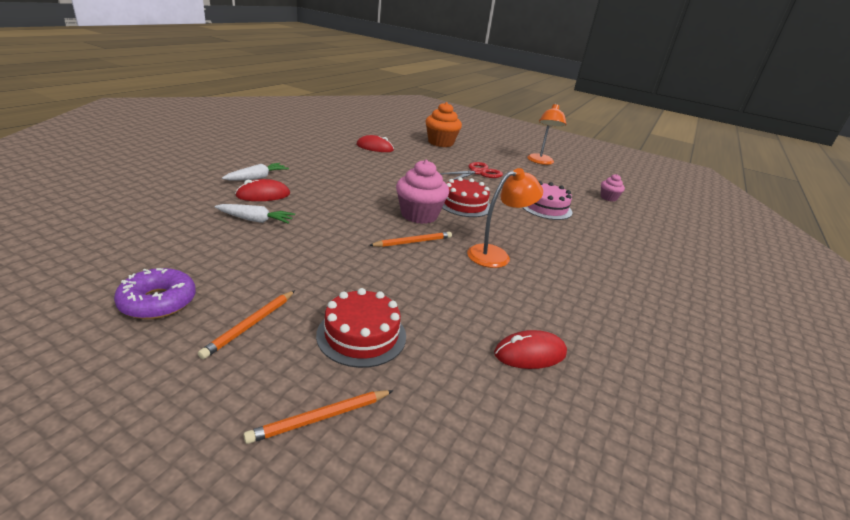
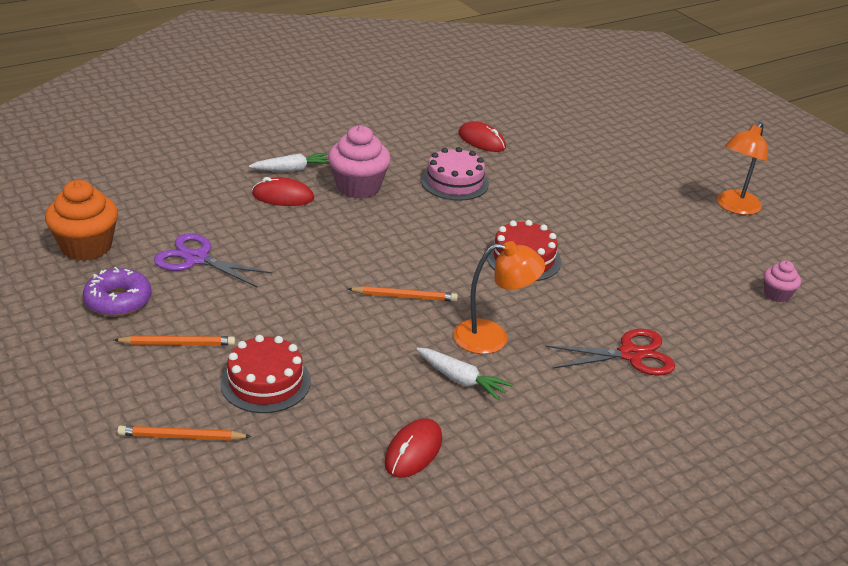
camera: 30 degrees right, 5 degrees up
(219, 250) = (197, 259): none -> purple scissors
(250, 325) = (178, 343): orange pencil -> orange pencil turned 150 degrees counterclockwise
(256, 220) = (253, 229): white carrot -> white carrot (461, 380)
(419, 215) = (446, 262): pink cupcake -> pink cupcake (358, 187)
(440, 143) = (595, 145): orange cupcake -> orange cupcake (86, 247)
(478, 172) = (599, 210): red scissors -> red scissors (630, 355)
(530, 353) = (413, 451): red mouse -> red mouse turned 75 degrees counterclockwise
(545, 207) = (643, 288): pink cake -> pink cake (454, 182)

